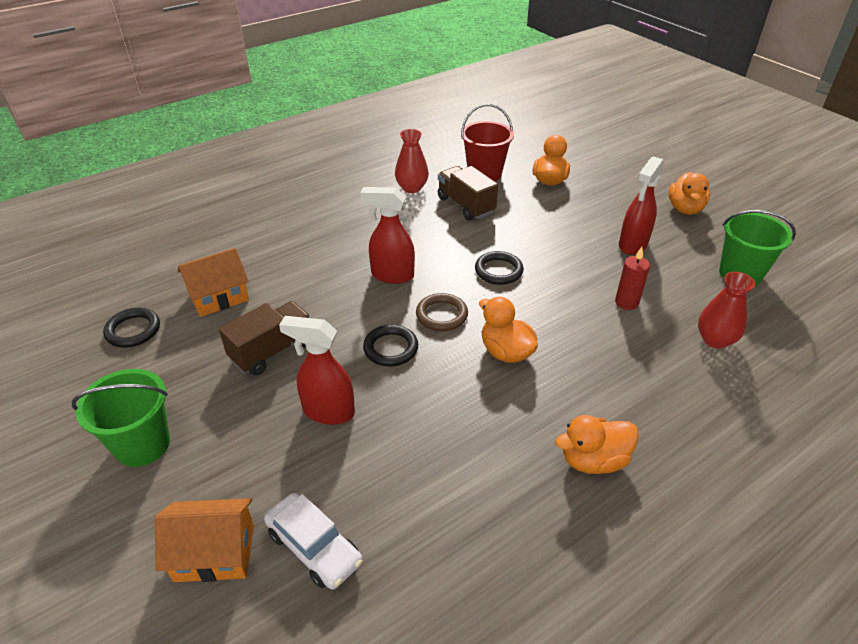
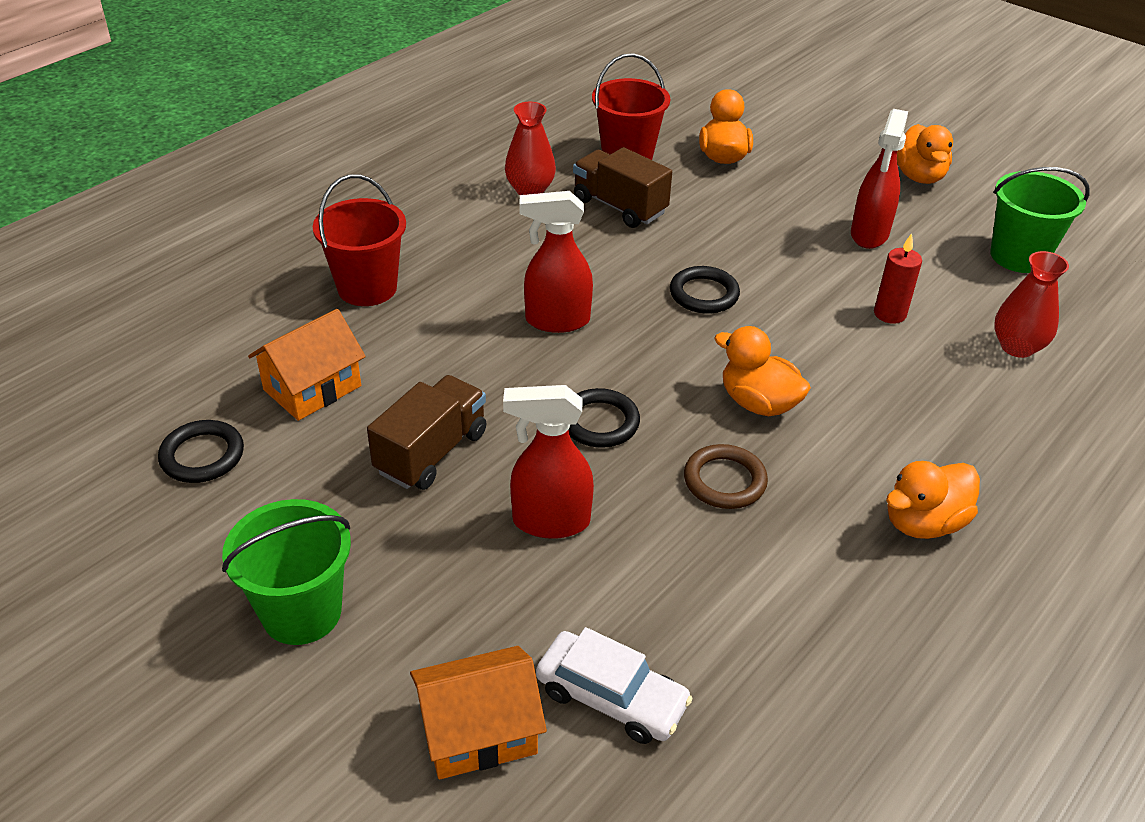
camera: 15 degrees left, 0 degrees up
(281, 238) = (367, 288): none -> red bucket
(441, 315) = (651, 366): brown ring -> brown ring (724, 481)

